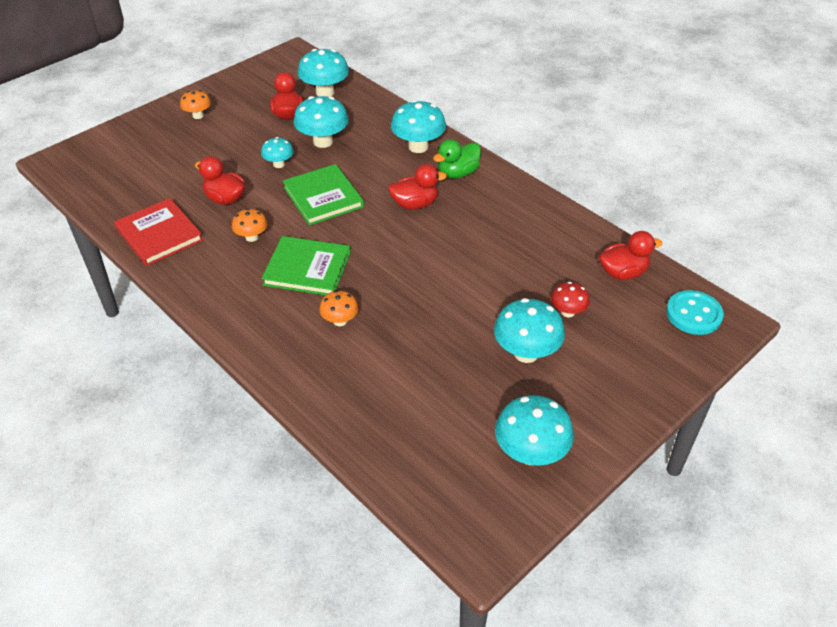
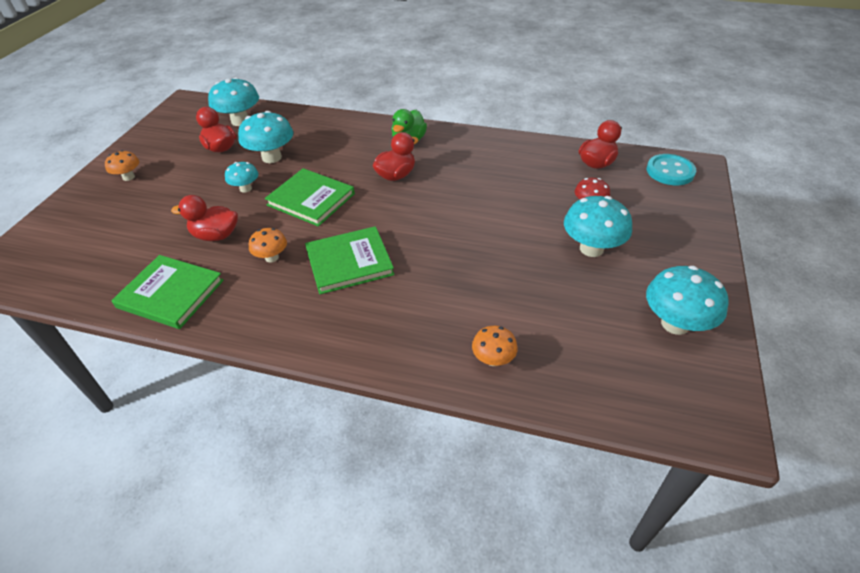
camera: 30 degrees left, 0 degrees up
(159, 234) = (171, 294): red book -> green book
(340, 321) = (419, 292): orange mushroom -> orange mushroom (493, 359)
(418, 147) = (358, 134): turquoise mushroom -> none

